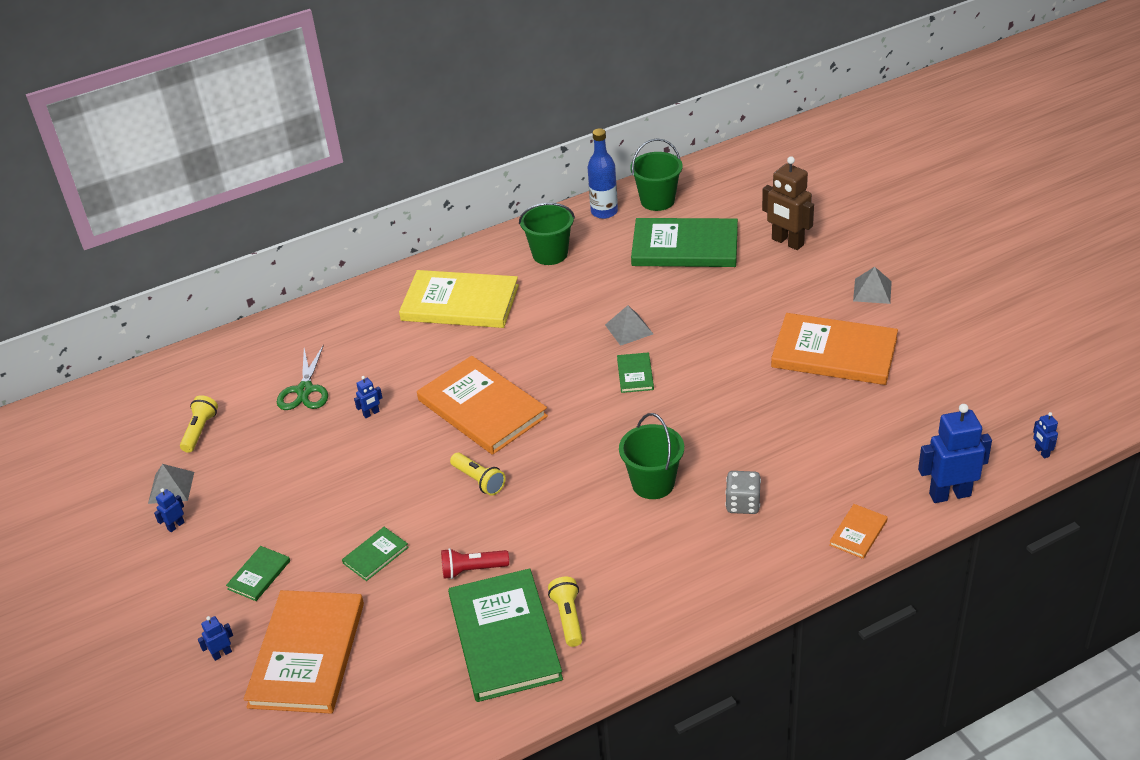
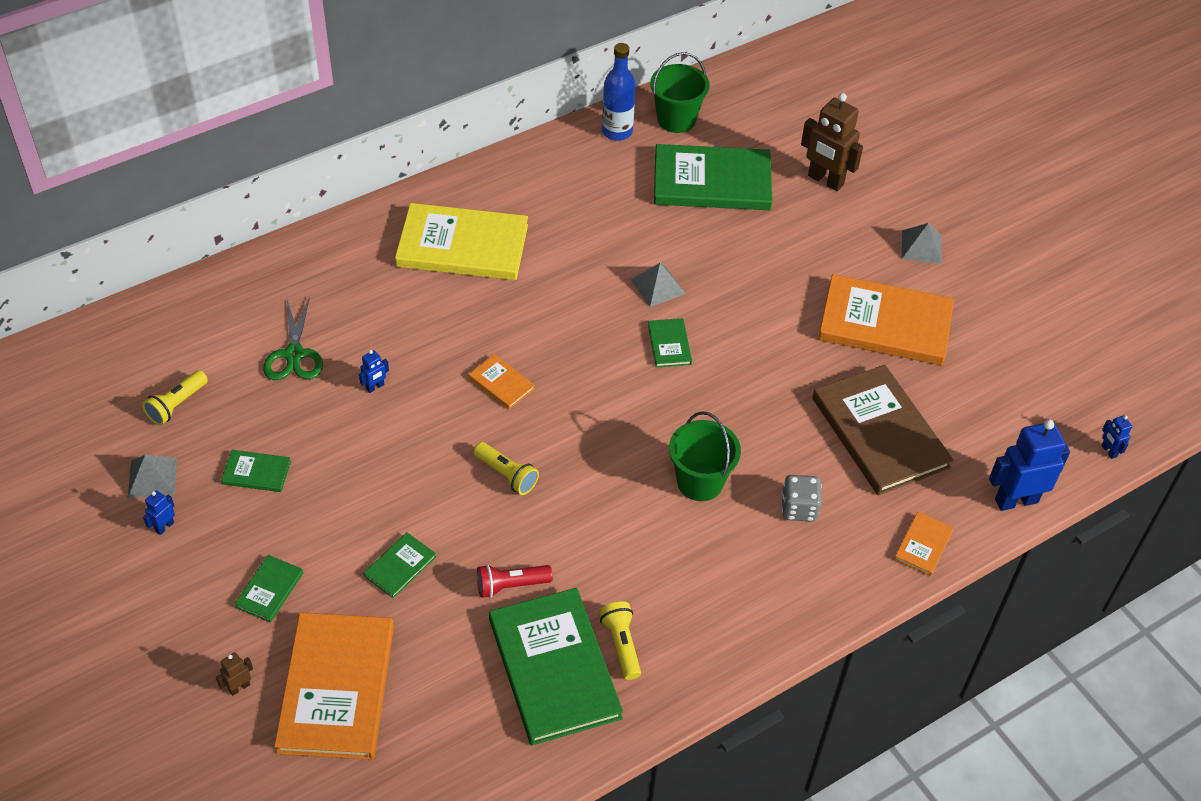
camera: 10 degrees left, 10 degrees up
(200, 431) = (177, 405): yellow flashlight -> yellow flashlight turned 150 degrees counterclockwise
(222, 654) = (239, 687): blue robot -> brown robot
(260, 482) = (256, 472): none -> green book
(482, 408) = (501, 383): orange book -> orange book, size x0.45
(550, 254) = (560, 185): green bucket -> none
(823, 441) = (879, 433): none -> brown book

